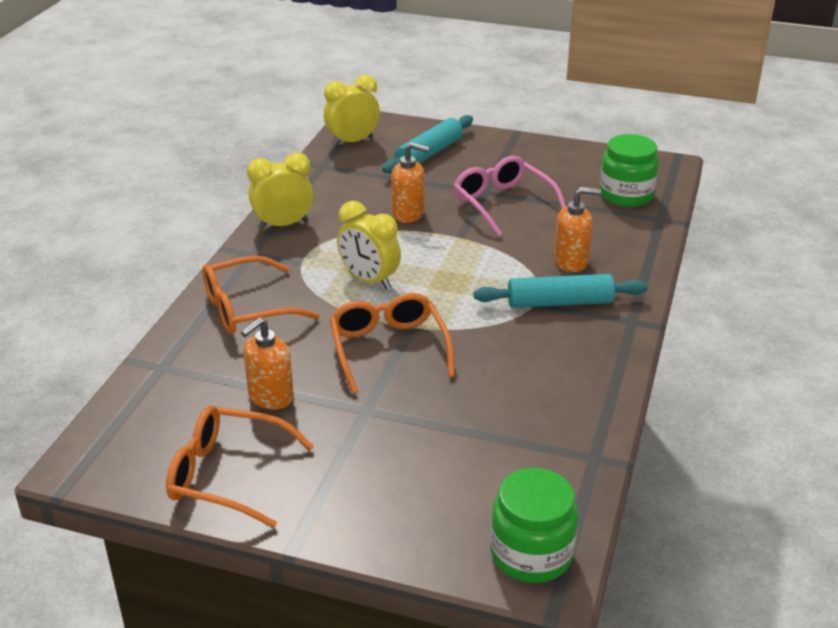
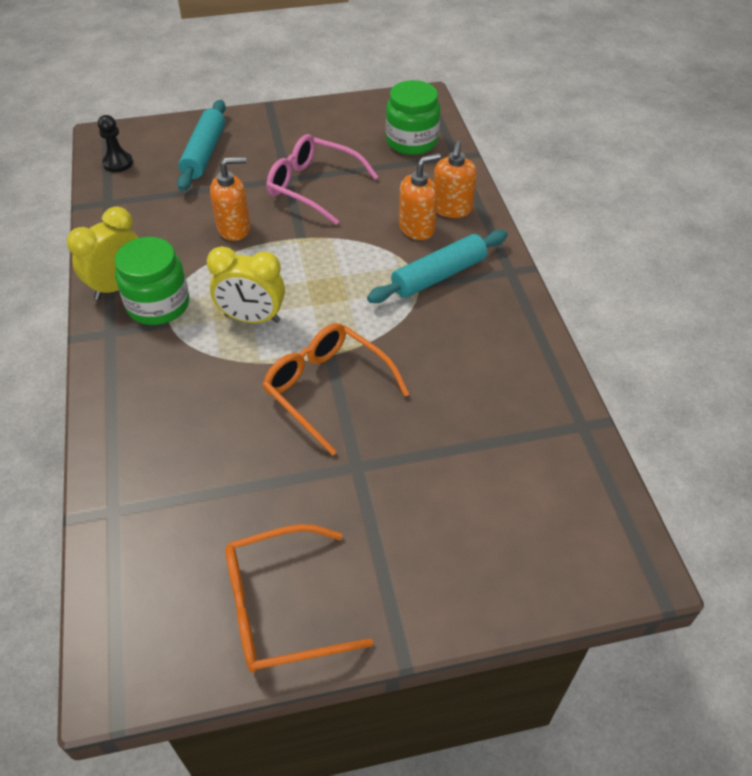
camera: 30 degrees left, 15 degrees up
(247, 308) = (154, 400): orange glasses -> none
(270, 397) = (255, 495): orange soap dispenser -> orange soap dispenser (452, 209)
(352, 142) = (118, 163): yellow clock -> black pawn
(531, 554) = (606, 552): green jar -> green jar (158, 305)

